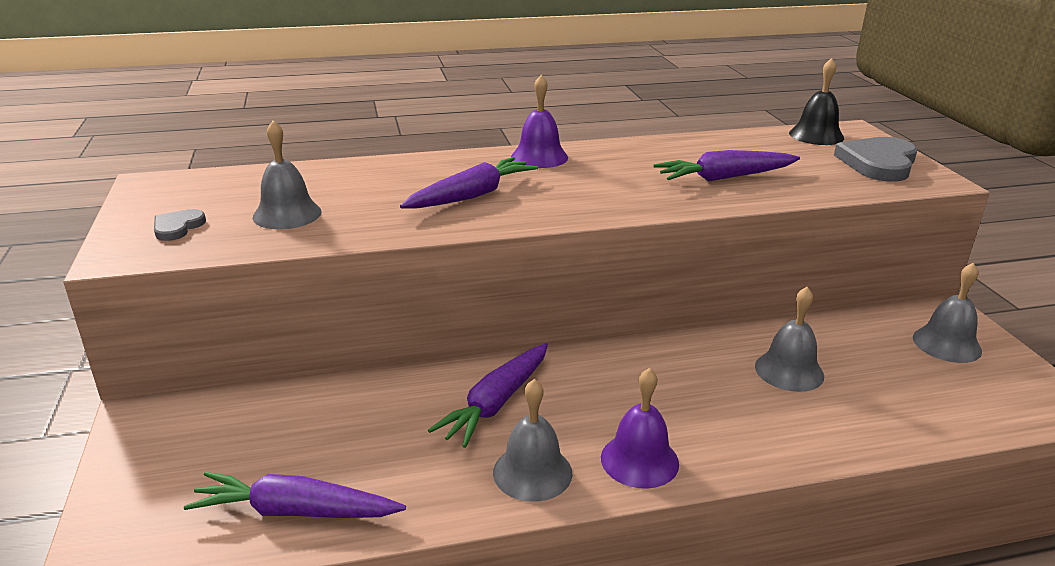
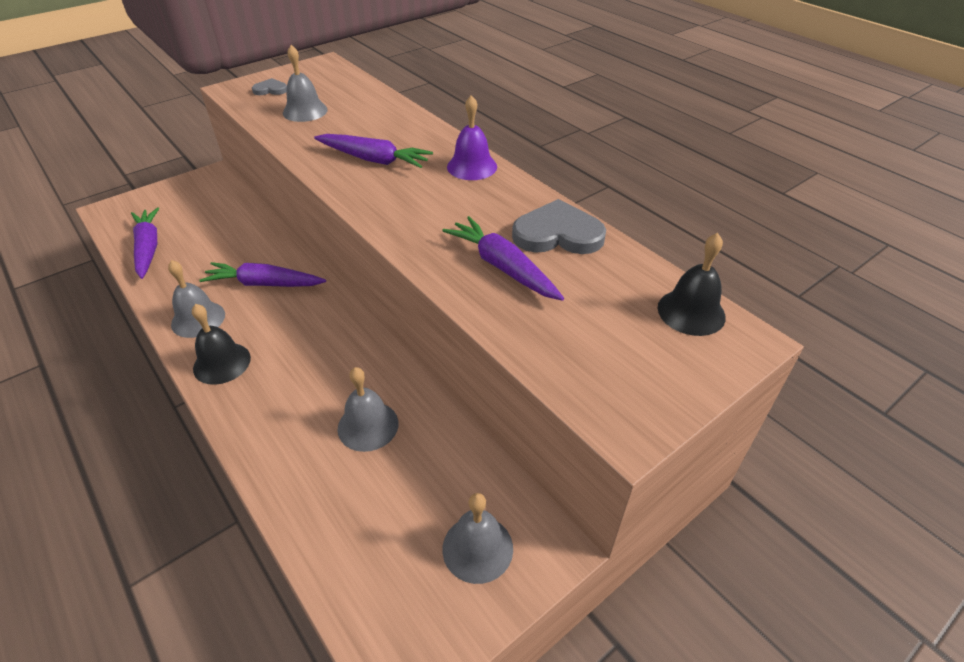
camera: 65 degrees right, 15 degrees up
(639, 460) = (222, 363): purple bell -> black bell
(878, 163) = (642, 371): grey heart -> grey heart (558, 234)

